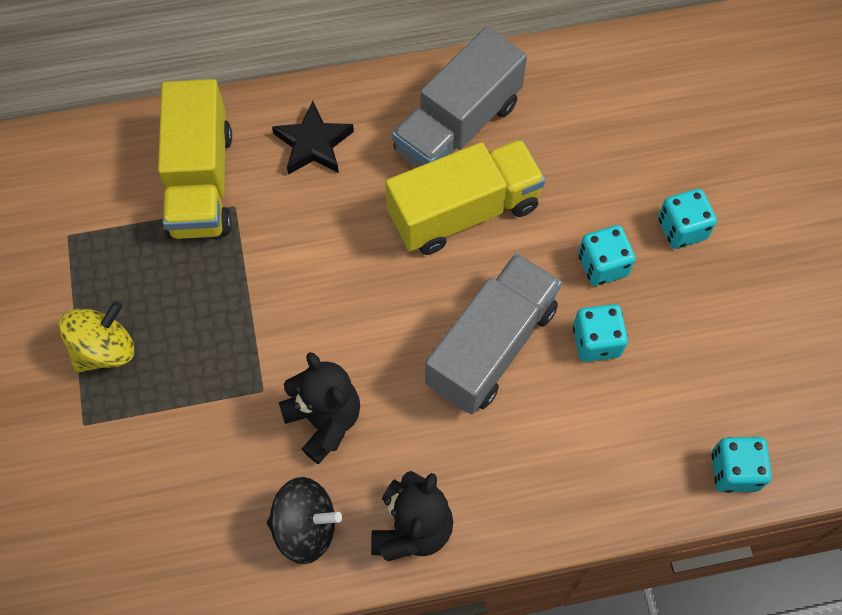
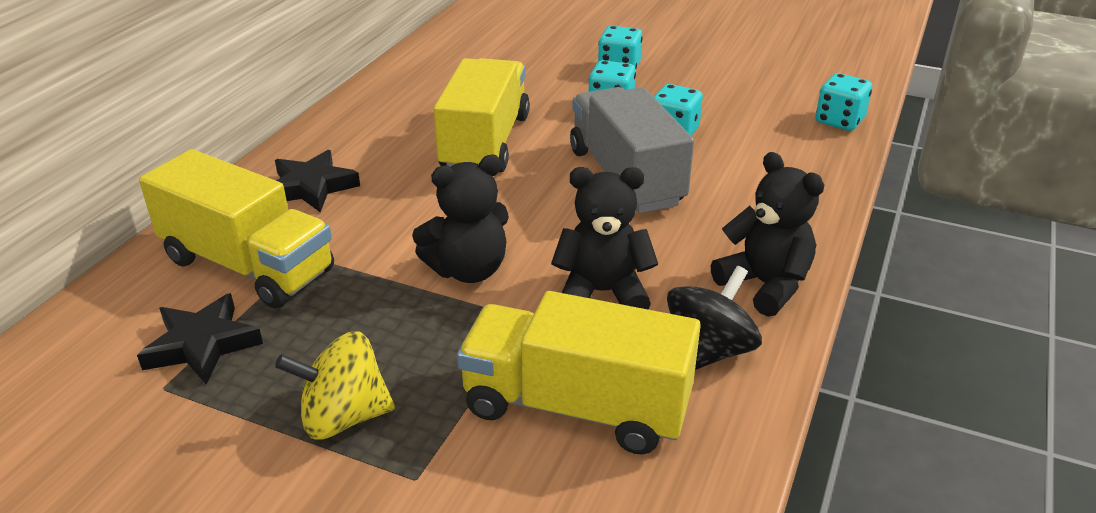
camera: 55 degrees left, 30 degrees down
(105, 349) = (343, 417): yellow spinning top -> yellow spinning top turned 90 degrees counterclockwise
(114, 223) = (202, 344): none -> black star
(196, 475) = (576, 407): none -> yellow truck
(290, 317) = (468, 270): none -> black teddy bear
(457, 127) = (405, 117): grey truck -> none

